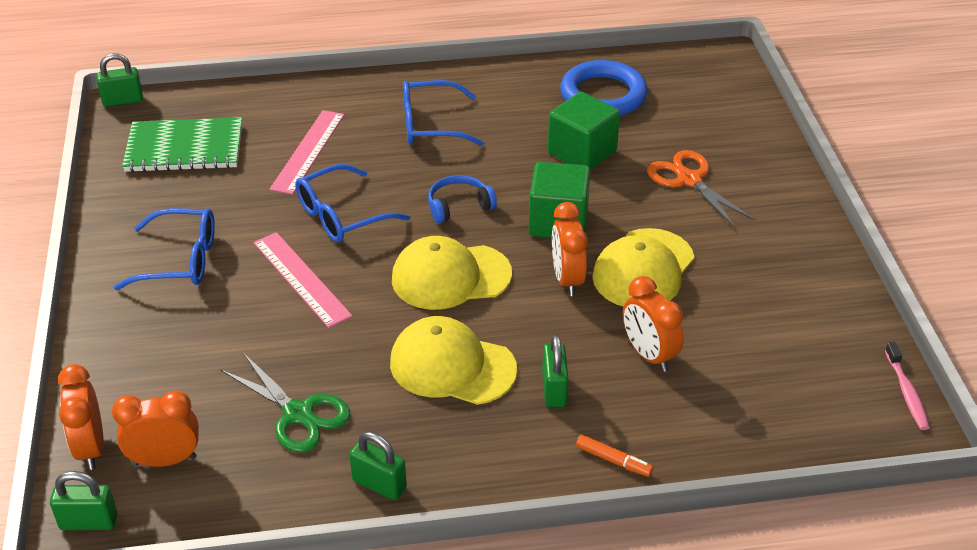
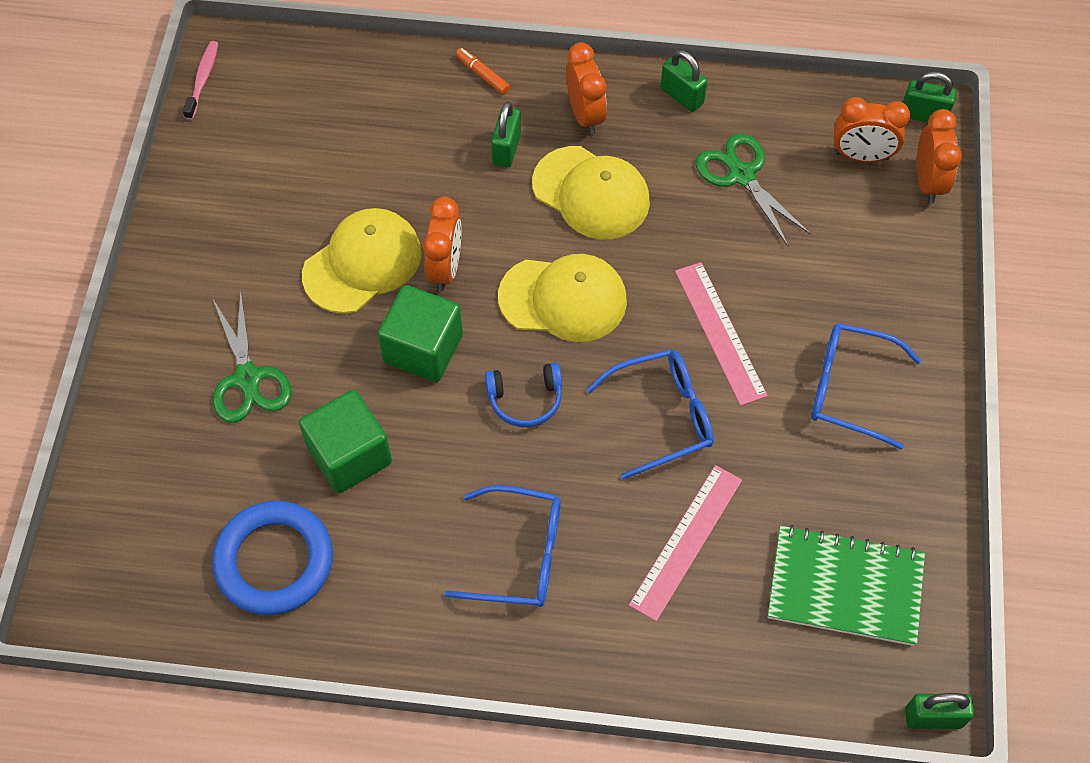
camera: 165 degrees left, 20 degrees up
(649, 355) = (406, 165): orange clock -> orange clock (585, 115)
(689, 180) = (248, 378): orange scissors -> green scissors

